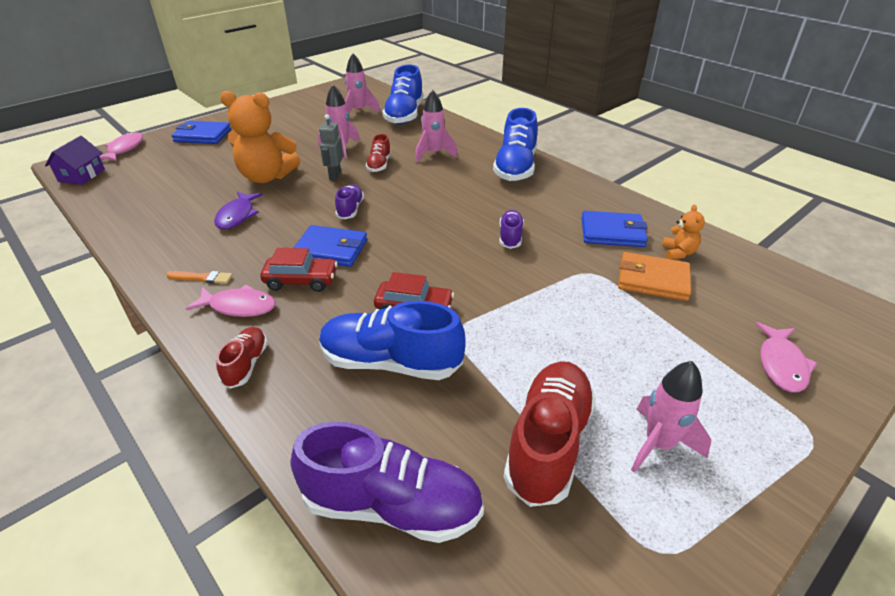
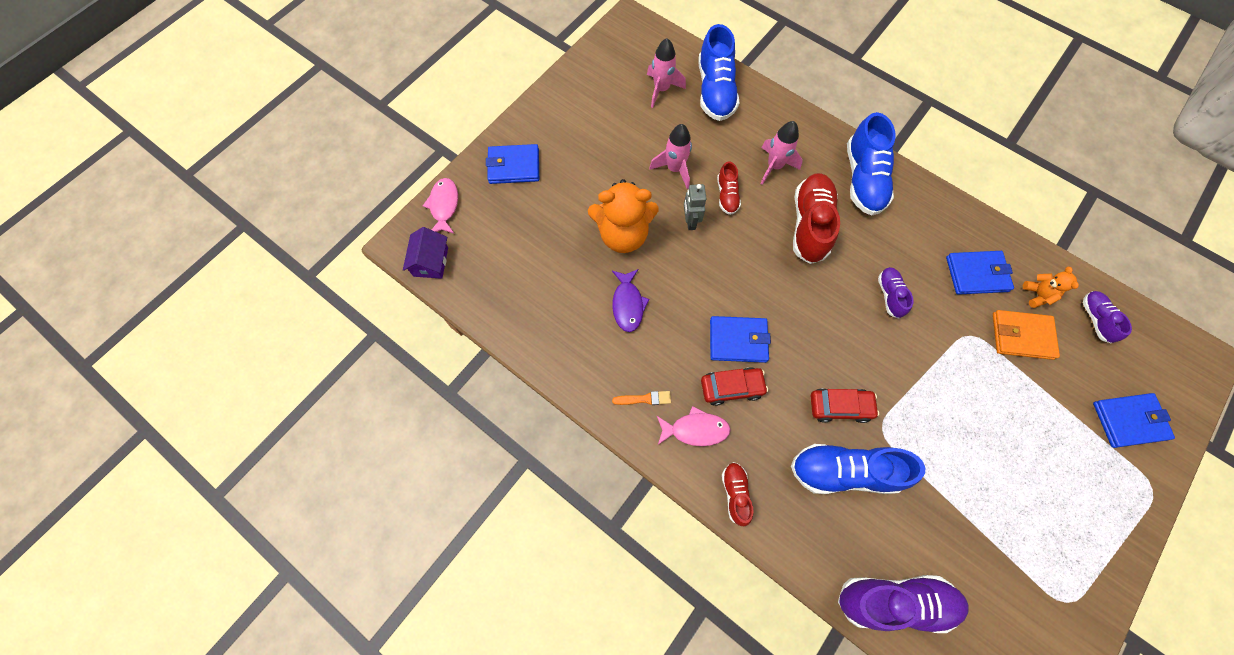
camera: 10 degrees left, 30 degrees up
(350, 209) = (730, 277): purple shoe -> purple shoe (1095, 319)
(548, 443) = (980, 529): red shoe -> red shoe (810, 225)
(659, 444) = (1053, 516): pink rocket -> none
(781, 364) = (1129, 421): pink fish -> blue wallet

